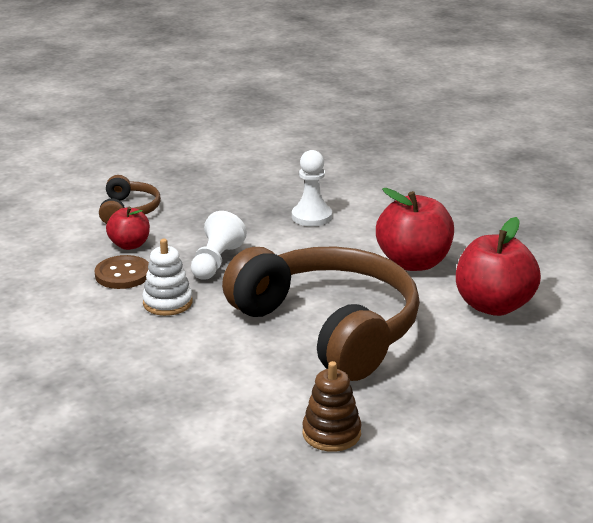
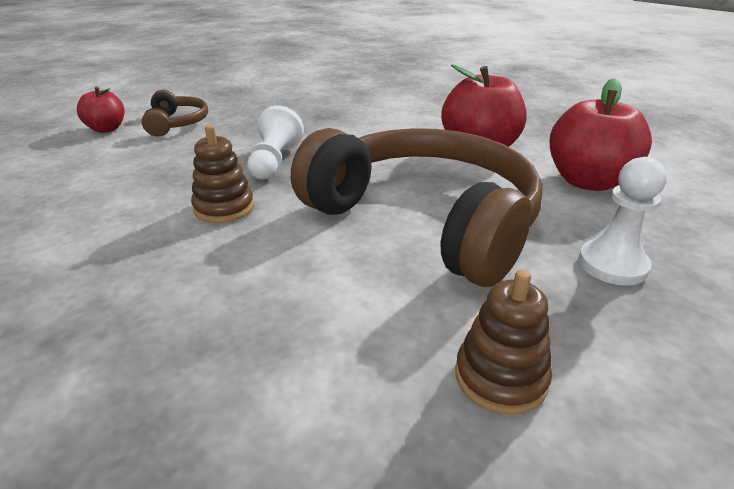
camera: 10 degrees left, 5 degrees up
(123, 274) = (169, 181): brown button -> none
(130, 245) = (177, 153): red apple -> red apple (106, 129)
(167, 303) = (224, 208): white stacking toy -> brown stacking toy
(312, 217) = (361, 117): white pawn -> white pawn (612, 264)

